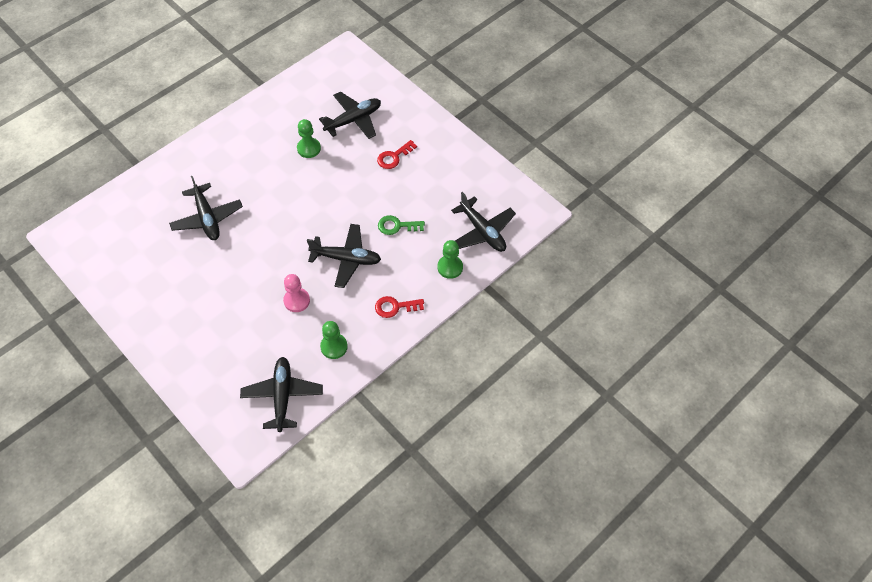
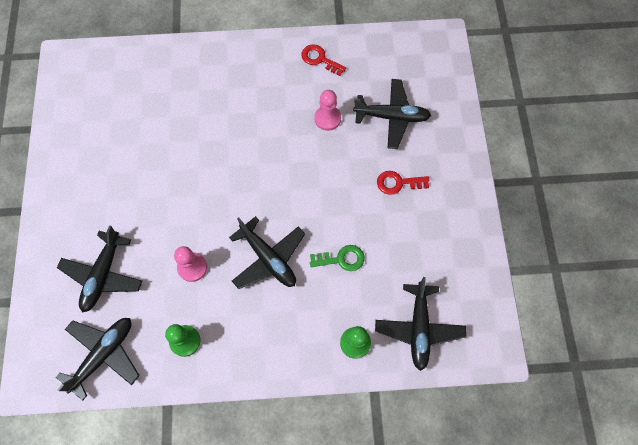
camera: 40 degrees right, 10 degrees up
(207, 218) = (187, 127): black plane -> black plane (103, 275)
(309, 148) = (327, 118): green pawn -> pink pawn
(395, 307) = (270, 344): red key -> red key (319, 59)
(397, 226) = (341, 259): green key -> green key turned 135 degrees clockwise

